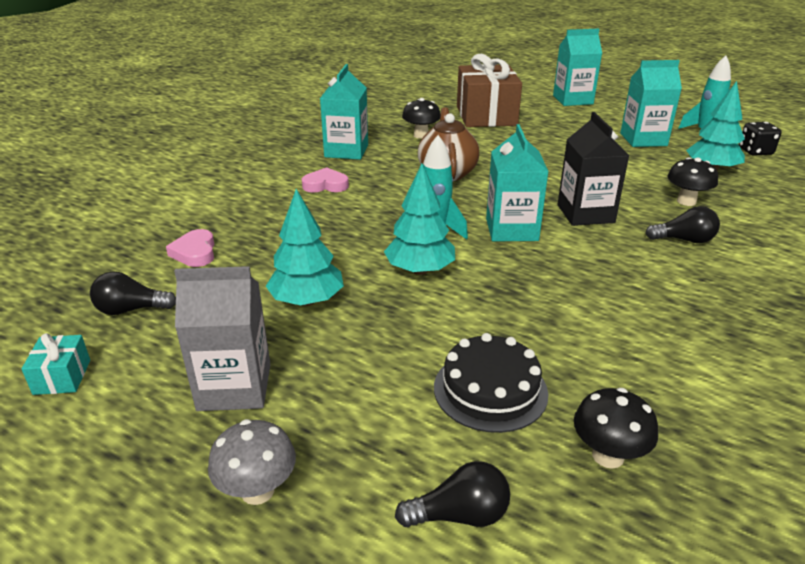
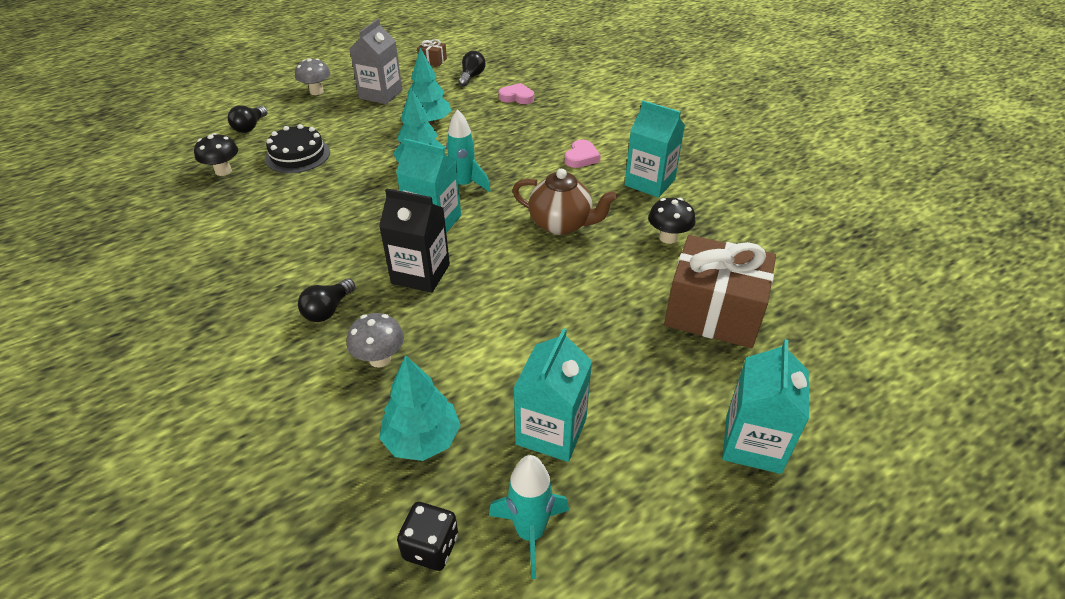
camera: 115 degrees right, 10 degrees up
(62, 377) = (432, 61): turquoise gift -> brown gift
(686, 201) = (380, 359): black mushroom -> grey mushroom

